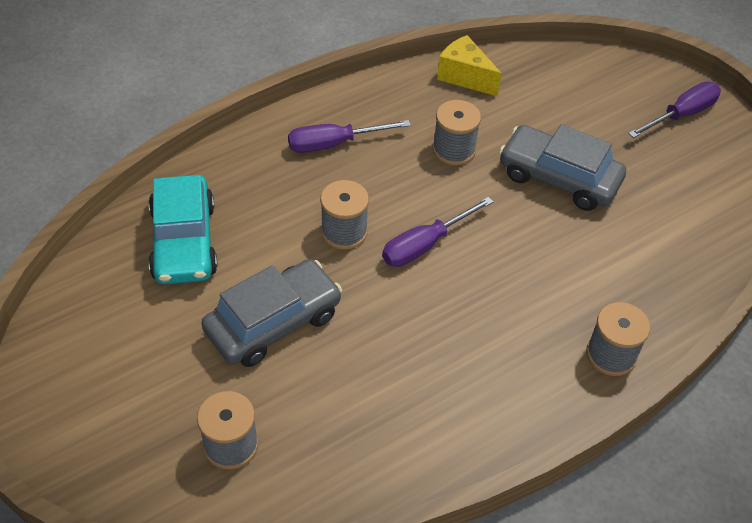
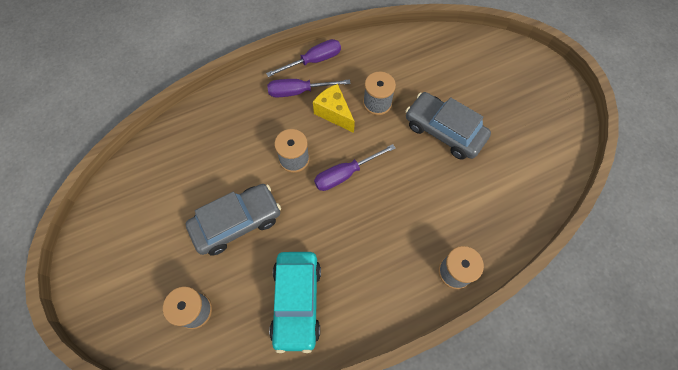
camera: 10 degrees right, 15 degrees up
(184, 241) = (190, 156): turquoise car -> turquoise car (297, 302)
(464, 77) = (394, 47): yellow cheese -> yellow cheese (334, 113)
(681, 114) = (538, 89): purple screwdriver -> purple screwdriver (313, 61)

